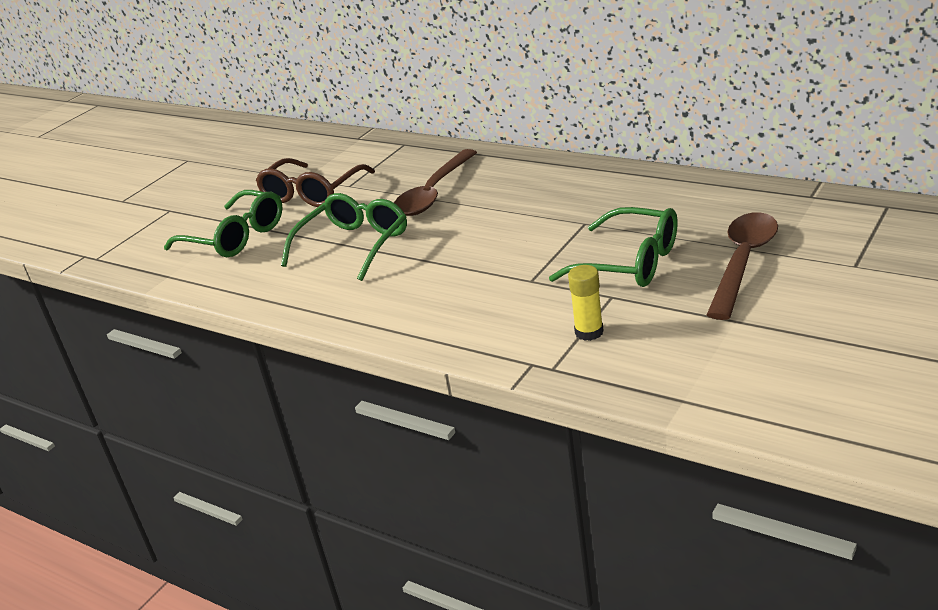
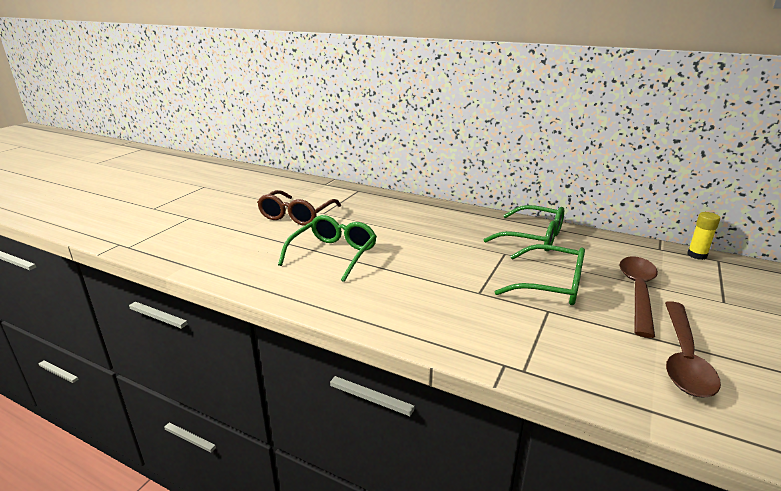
camera: 10 degrees left, 5 degrees down
(235, 237) = (240, 241): green glasses -> green glasses (533, 237)
(433, 193) = (386, 223): brown spoon -> brown spoon (683, 358)
(589, 332) = (542, 339): yellow glue stick -> yellow glue stick (697, 255)

